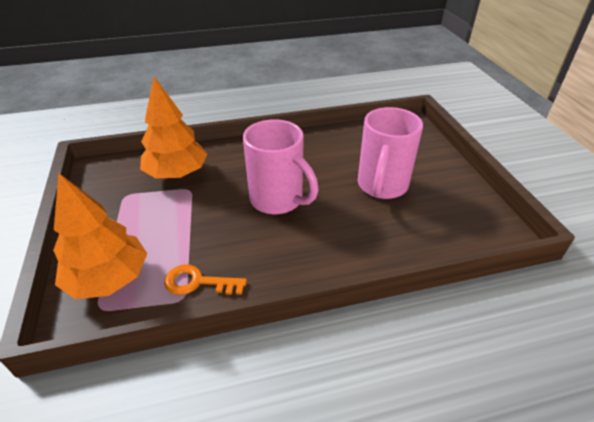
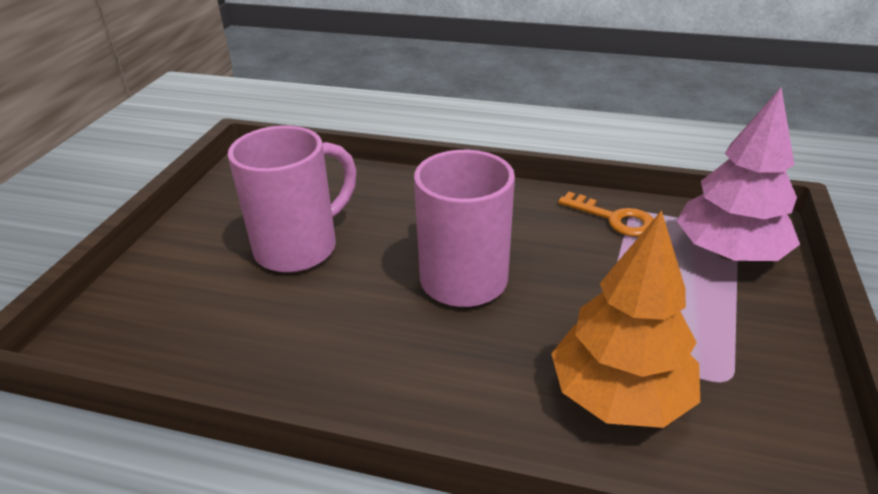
camera: 150 degrees left, 5 degrees down
(109, 279) = (728, 252): orange tree -> pink tree

